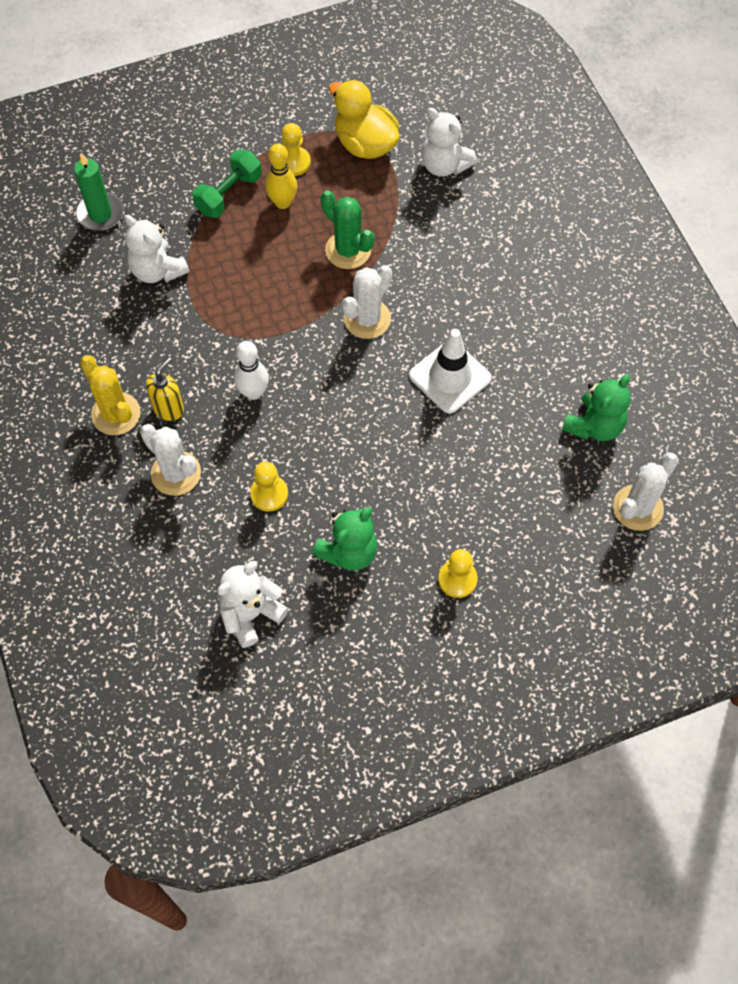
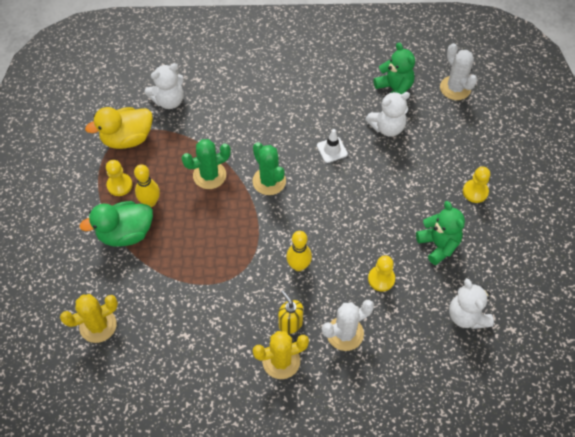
camera: 70 degrees left, 5 degrees down
(100, 214) = (98, 325): green candle -> yellow cactus
(157, 270) = (169, 299): white teddy bear -> white teddy bear (387, 127)
(229, 194) = (125, 233): green dumbbell -> green duck
(253, 392) = (298, 265): white bowling pin -> yellow bowling pin
(367, 319) = (269, 181): white cactus -> green cactus
(450, 377) = (332, 150): white traffic cone -> white traffic cone, size x0.59

